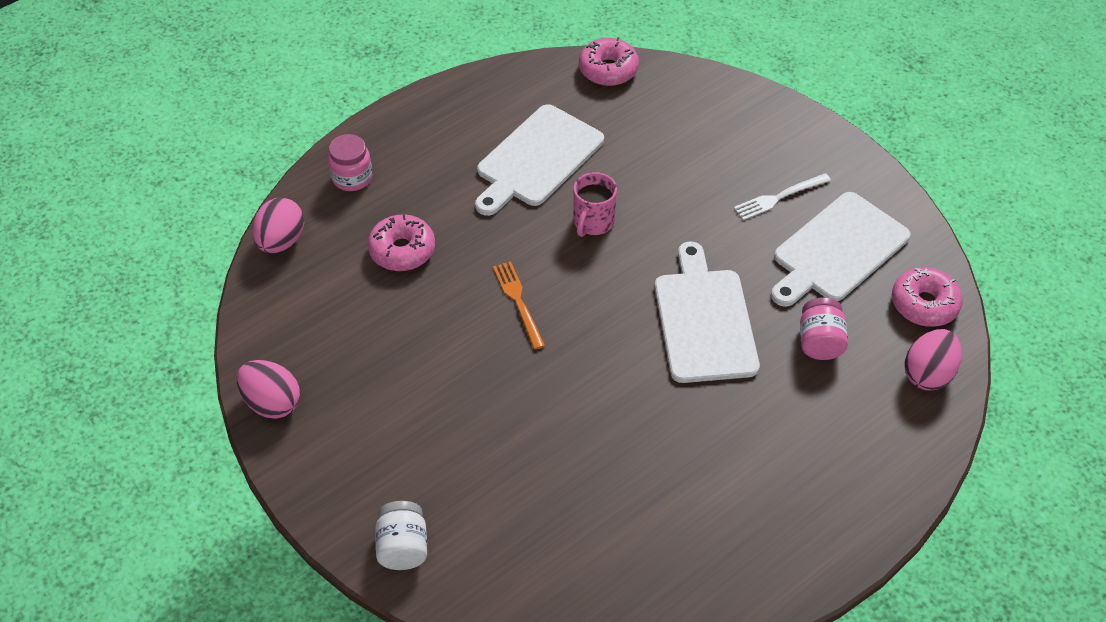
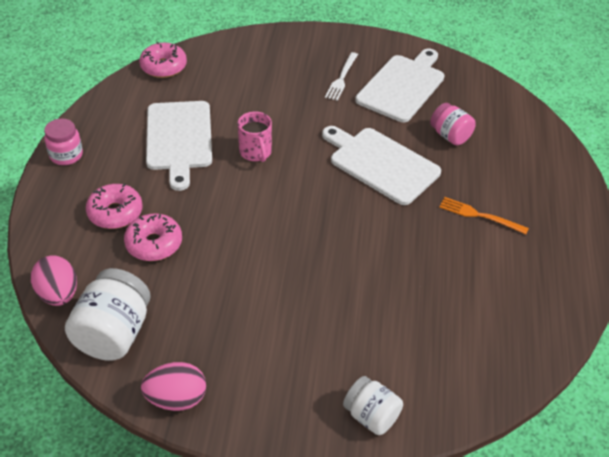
camera: 45 degrees left, 5 degrees down
(285, 309) = (114, 333): none -> white jar
(352, 178) = (65, 223): pink jar -> pink jar (66, 155)
(518, 302) = (265, 224): orange fork -> orange fork (480, 215)
(837, 250) = (402, 86): white cutting board -> white cutting board turned 150 degrees counterclockwise
(924, 304) = (474, 86): pink donut -> pink donut (115, 213)
(928, 374) = (516, 117): pink egg -> none

